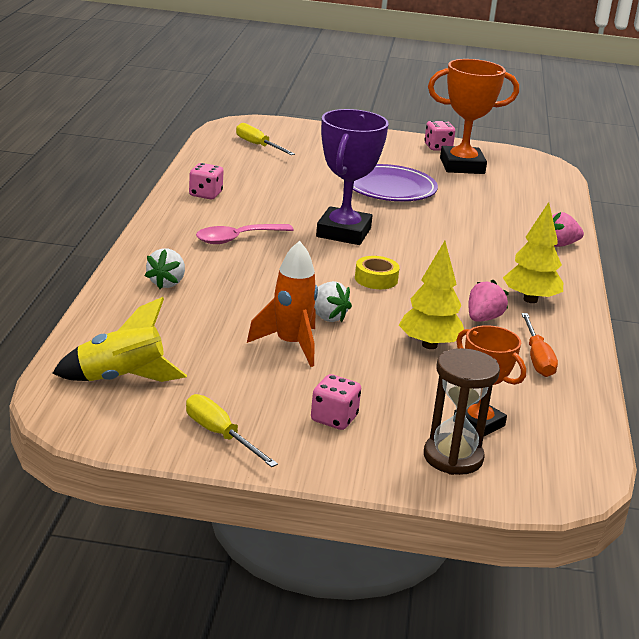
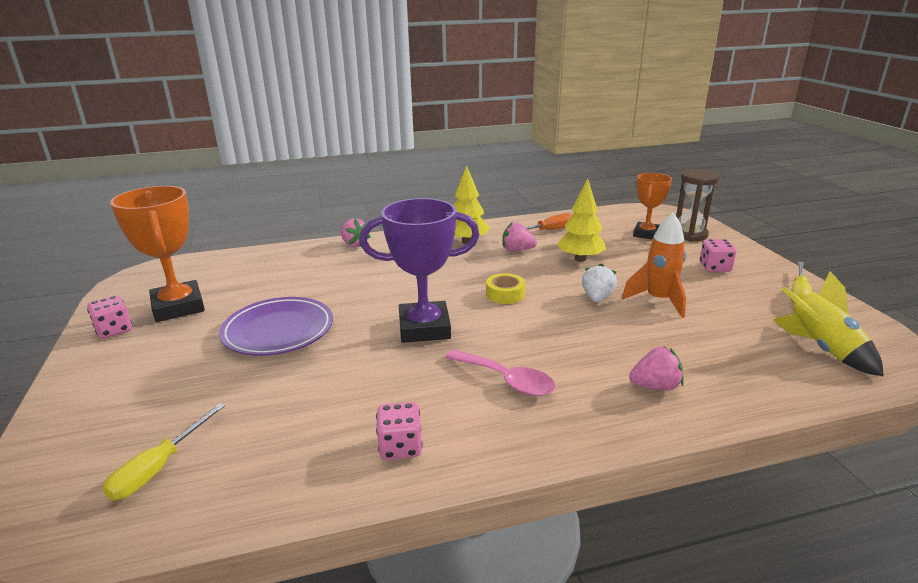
camera: 110 degrees left, 0 degrees up
(166, 283) = (655, 386): white strawberry -> pink strawberry

